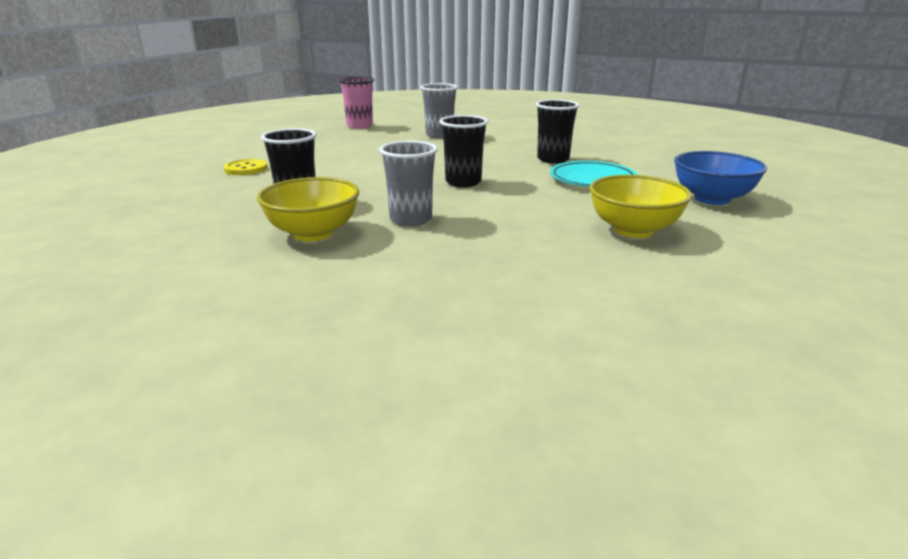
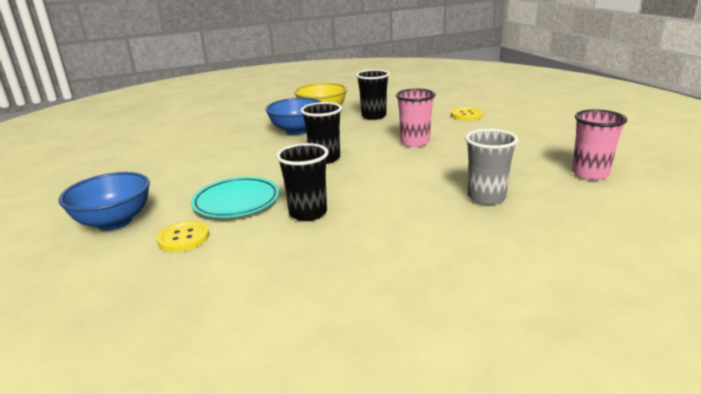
camera: 135 degrees right, 0 degrees up
(366, 167) = (415, 142): none -> pink cup
(411, 219) = (297, 130): grey cup -> blue bowl
(633, 230) = (165, 170): yellow bowl -> none
(656, 173) = (184, 238): none -> yellow button

